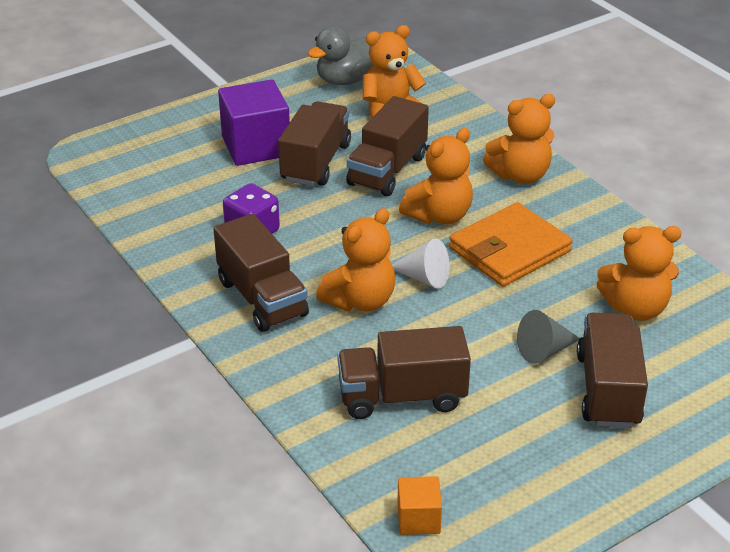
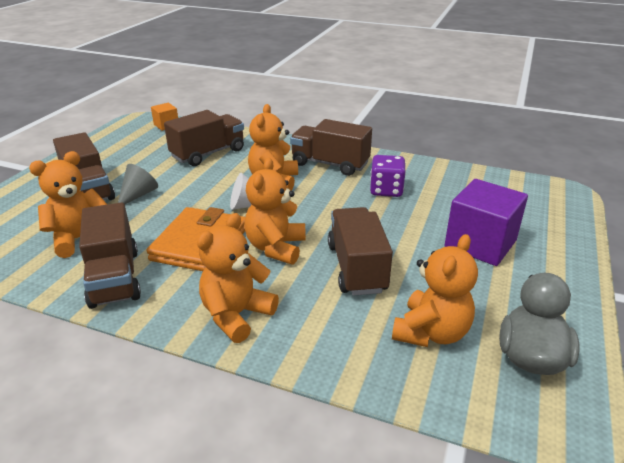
camera: 145 degrees right, 5 degrees down
(315, 162) = (418, 250): brown truck -> brown truck (114, 278)

